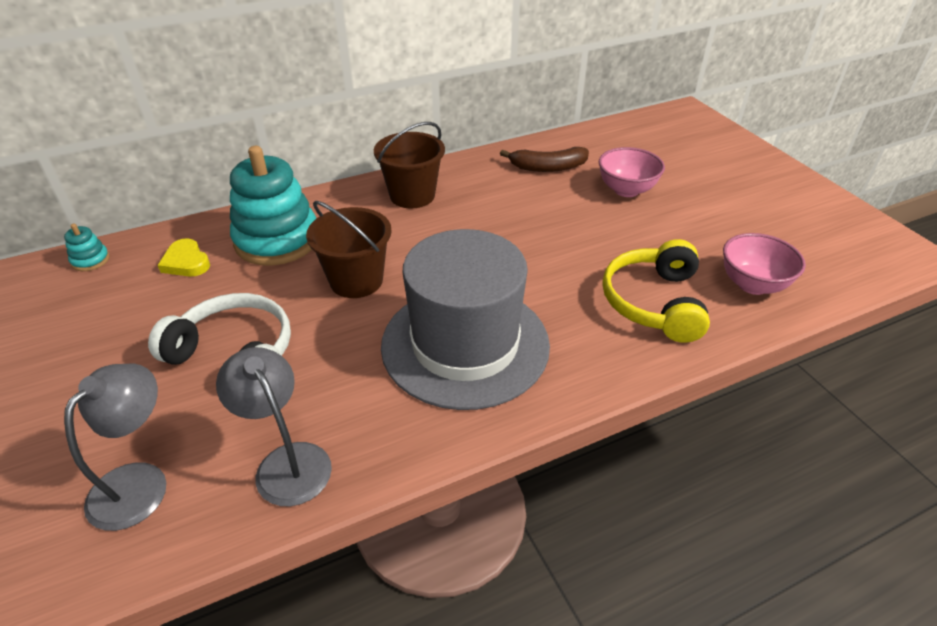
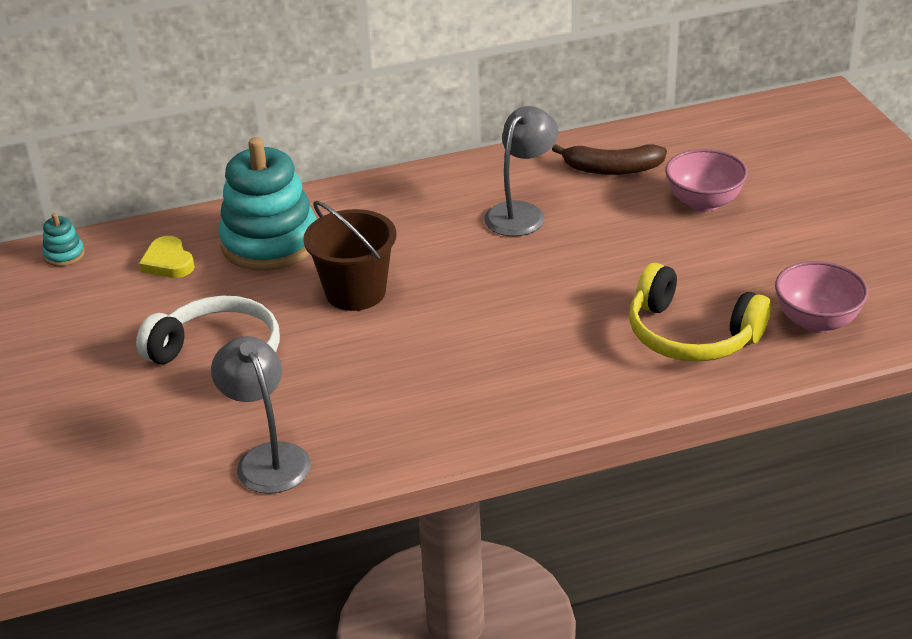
camera: 10 degrees right, 5 degrees down
(139, 482) = (128, 464): grey lamp -> grey lamp (521, 213)
(412, 195) = (435, 197): brown bucket -> none
(465, 344) = (465, 364): grey hat -> none
(654, 303) = (691, 334): yellow headphones -> yellow headphones turned 75 degrees counterclockwise

